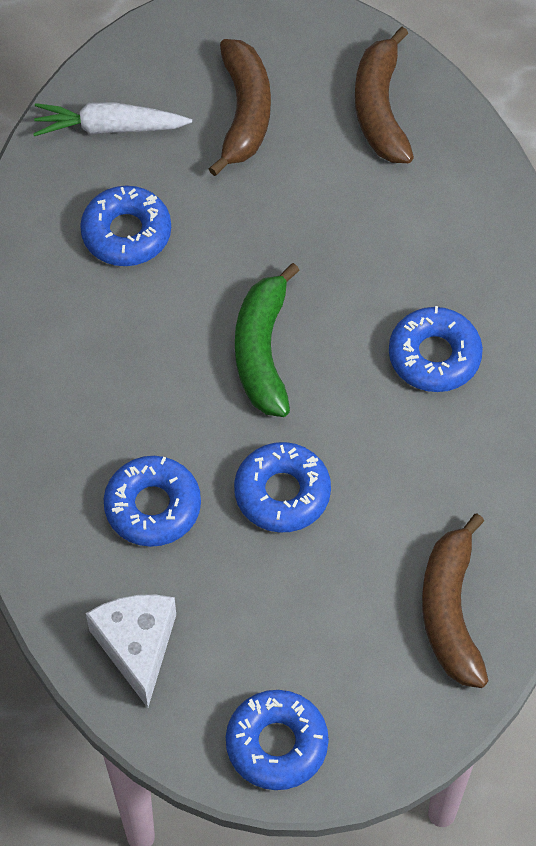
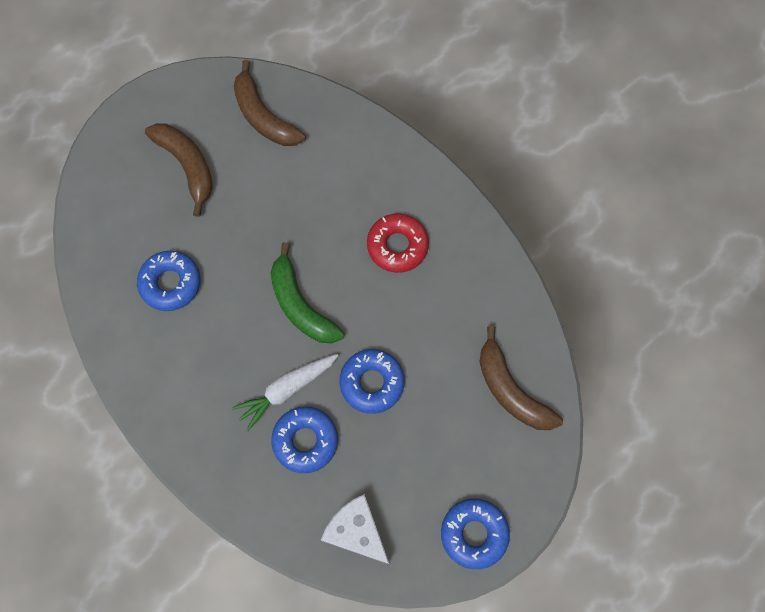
camera: 35 degrees left, 10 degrees up
(109, 127) = (113, 224): white carrot -> white carrot (286, 390)
(434, 356) = (397, 246): blue donut -> red donut

